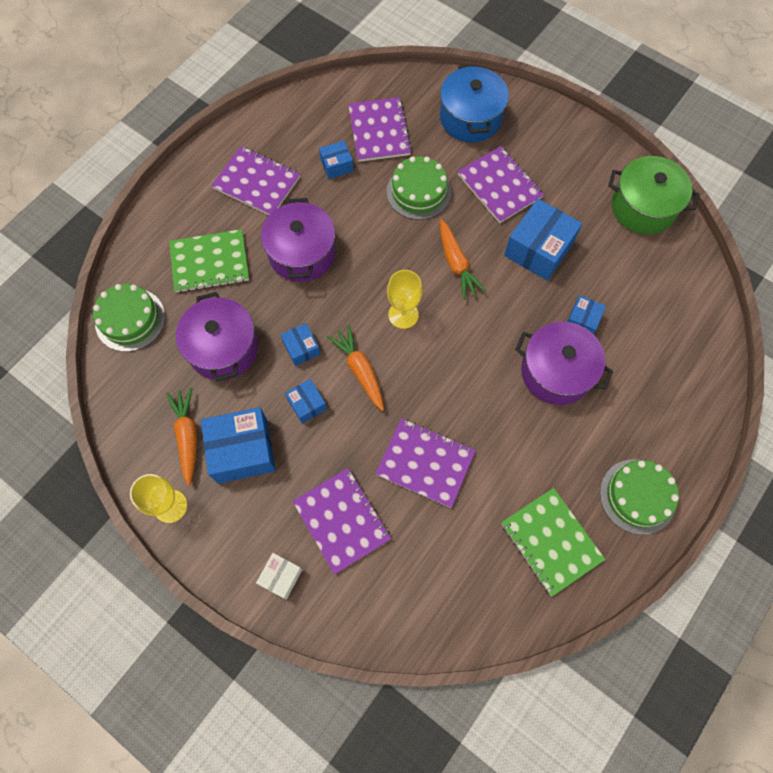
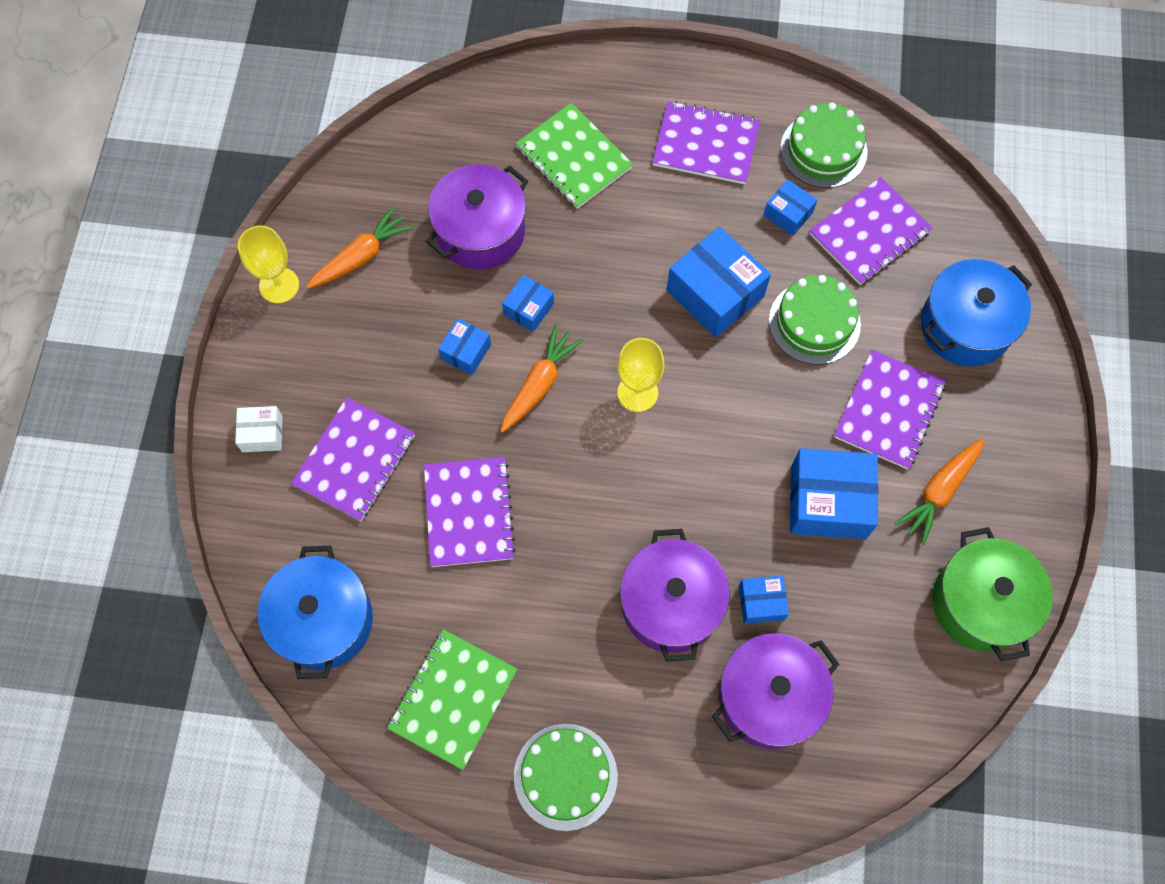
camera: 60 degrees right, 0 degrees up
(130, 319) = (458, 124): green cake -> green cake (823, 150)
(242, 451) = (376, 318): blue box -> blue box (715, 293)
(257, 182) = (706, 145): purple notebook -> purple notebook turned 75 degrees counterclockwise
(302, 253) = (646, 243): purple pot -> purple pot (769, 697)
(449, 603) = (323, 620): none -> blue pot
(456, 264) = (743, 416): orange carrot -> orange carrot (939, 492)

